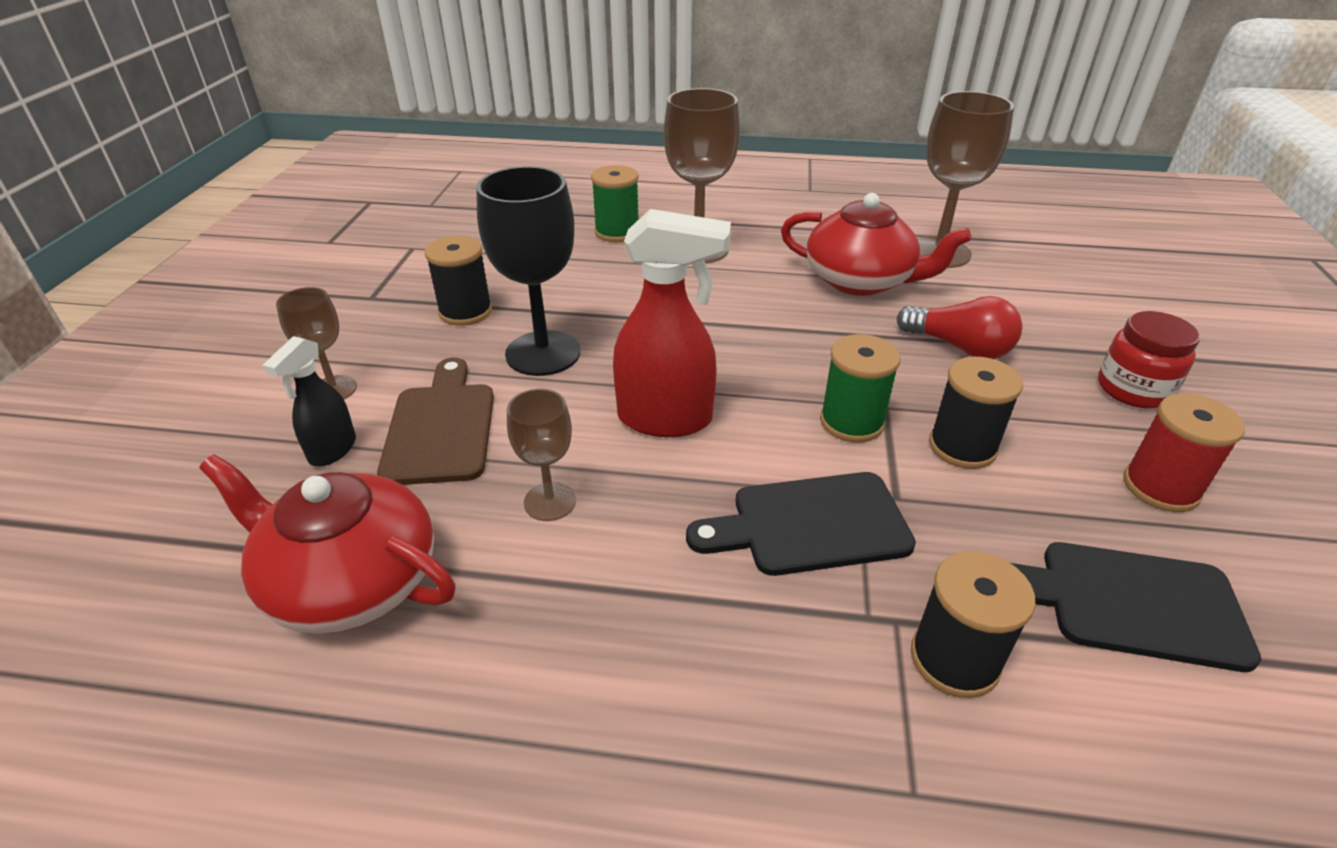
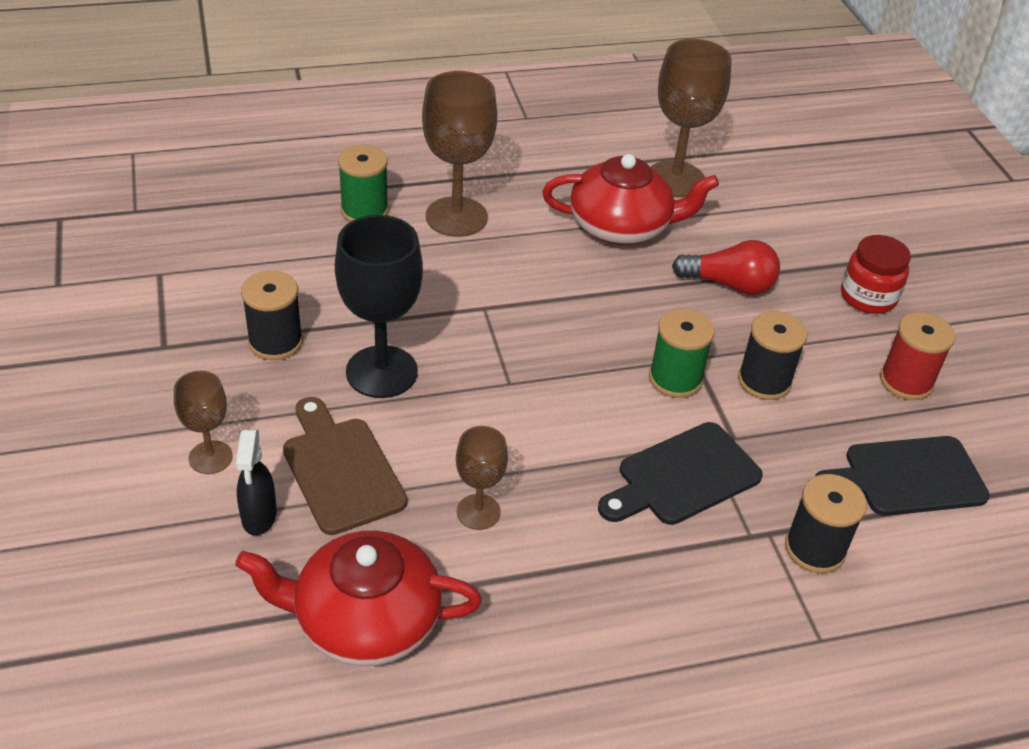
camera: 25 degrees left, 5 degrees up
(666, 419) = (528, 413): red spray bottle -> none

